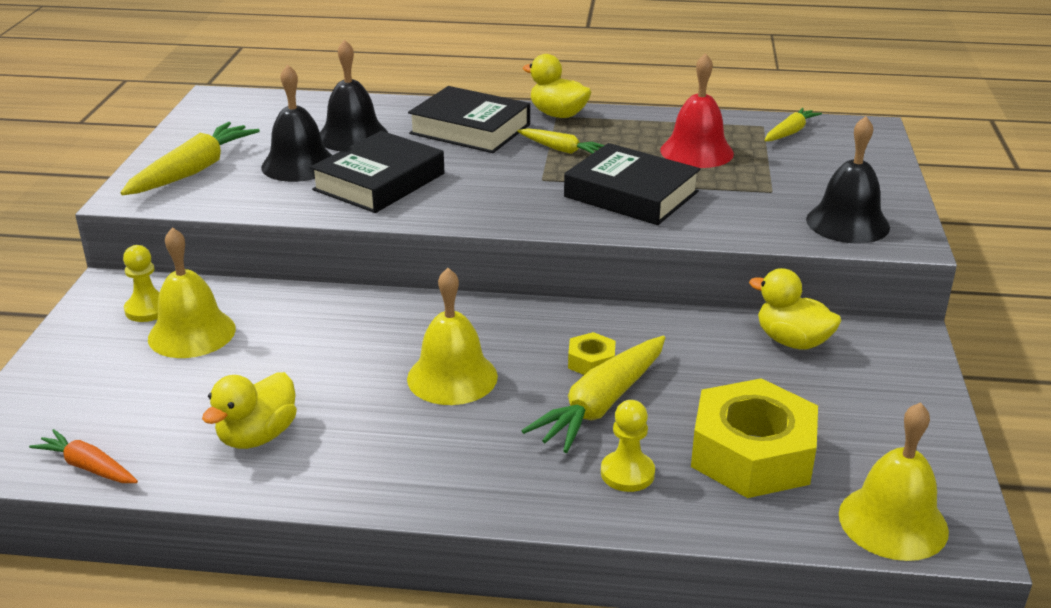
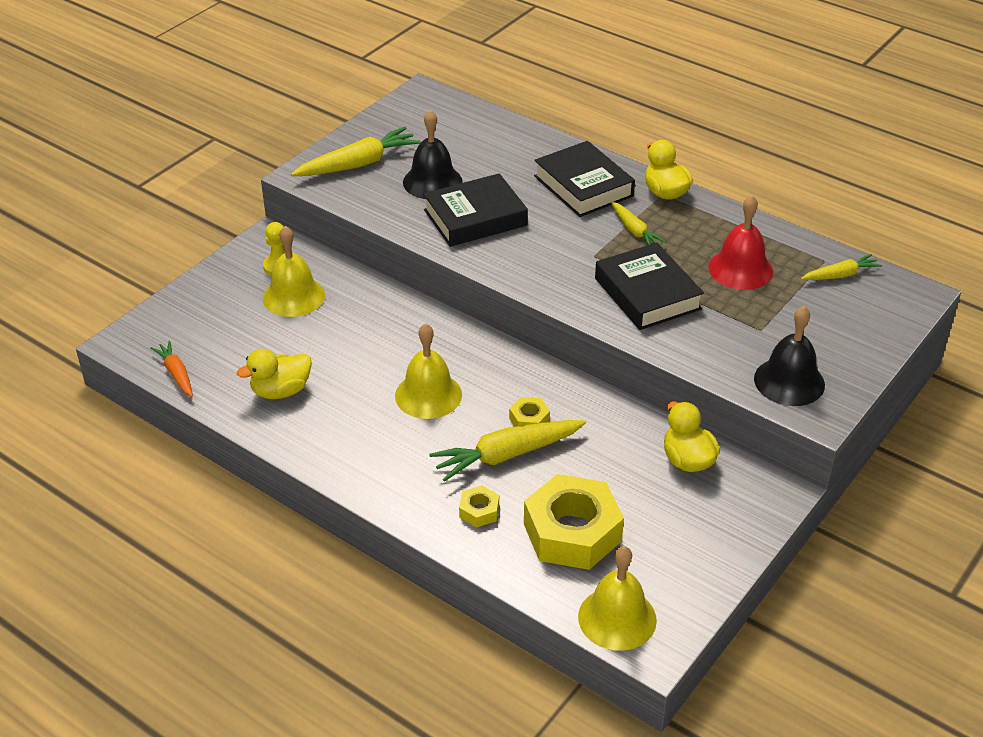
camera: 30 degrees right, 10 degrees up
(352, 136) = (491, 165): black bell -> none
(627, 473) = (479, 511): yellow pawn -> yellow nut

